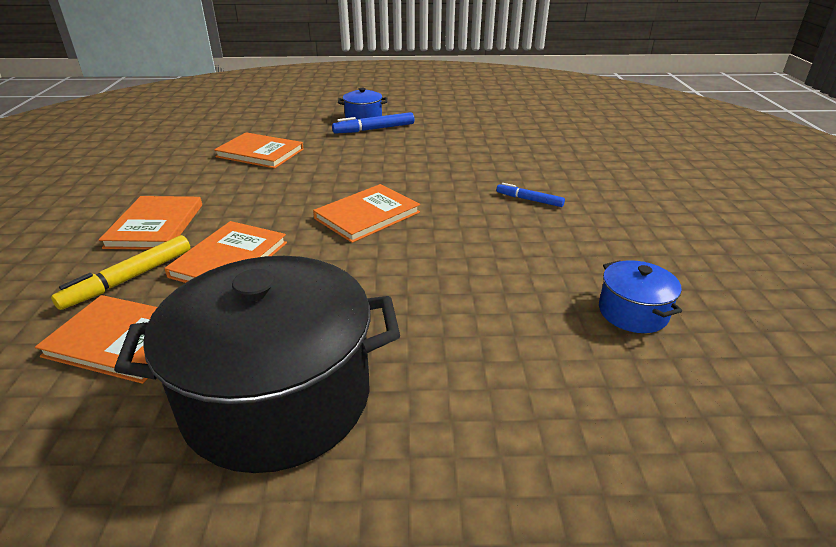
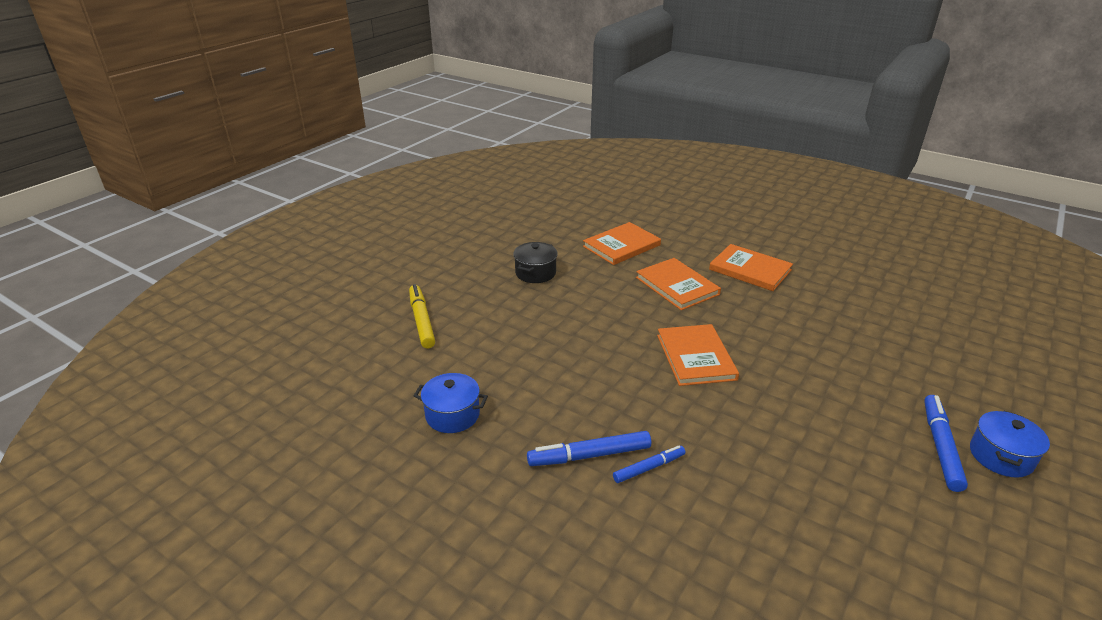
camera: 125 degrees right, 0 degrees up
(129, 279) = (682, 253): yellow marker -> yellow marker (422, 321)
(260, 153) = (884, 342): orange book -> none
(277, 398) = (535, 273): black pot -> black pot, size x0.44
(556, 224) = (589, 455): none -> blue marker

